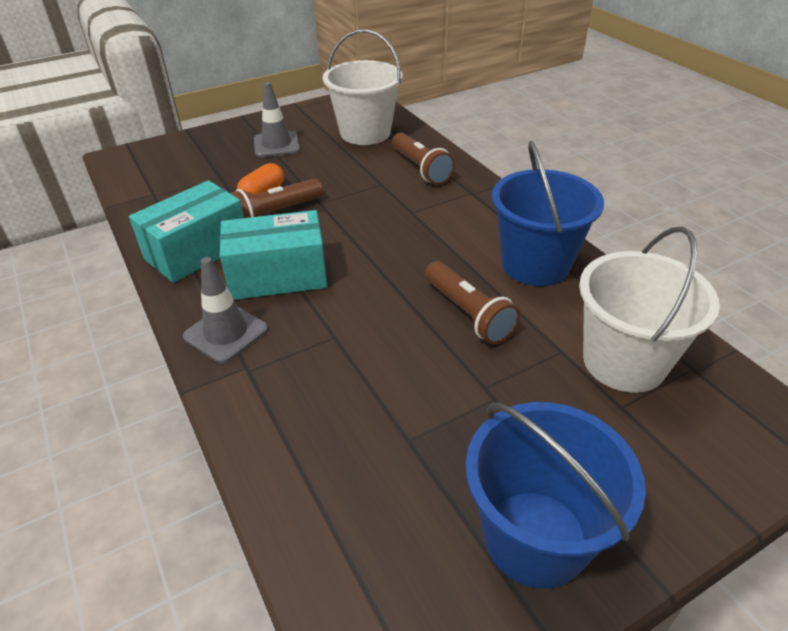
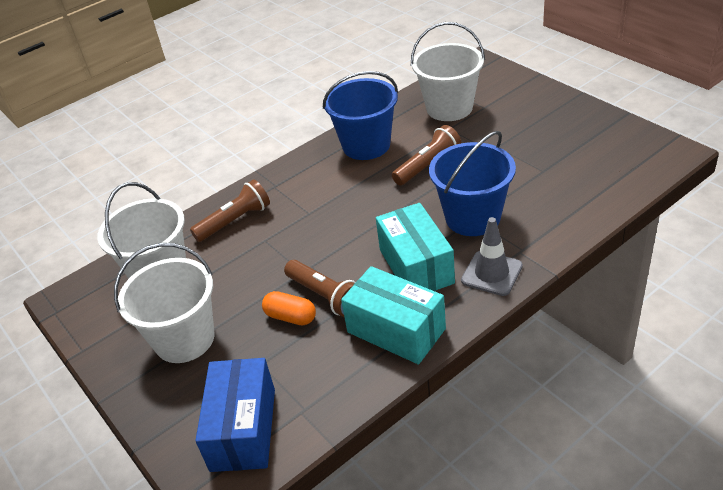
camera: 95 degrees left, 0 degrees up
(161, 168) = (243, 429): none -> blue box
(276, 145) = (184, 339): grey traffic cone -> white bucket
(535, 537) = (578, 125): blue bucket -> blue bucket (472, 217)

